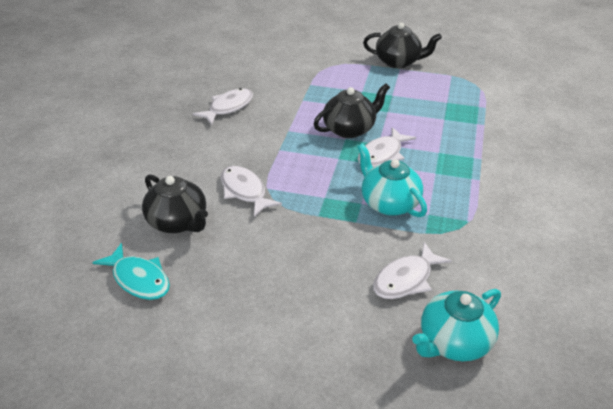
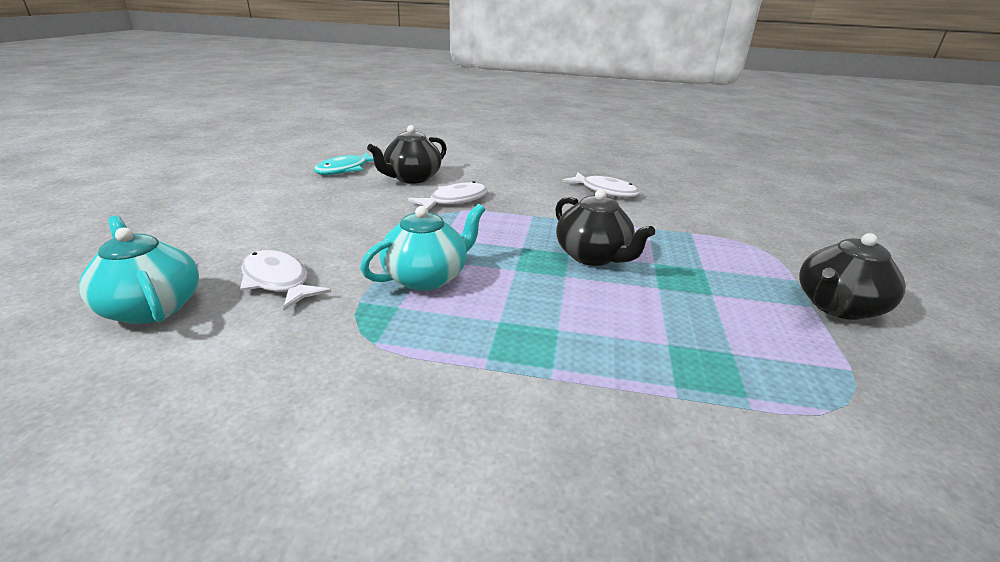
camera: 85 degrees right, 10 degrees down
(382, 154) = (538, 277): white fish -> none
(398, 62) = (837, 306): black teapot -> black teapot turned 45 degrees clockwise

